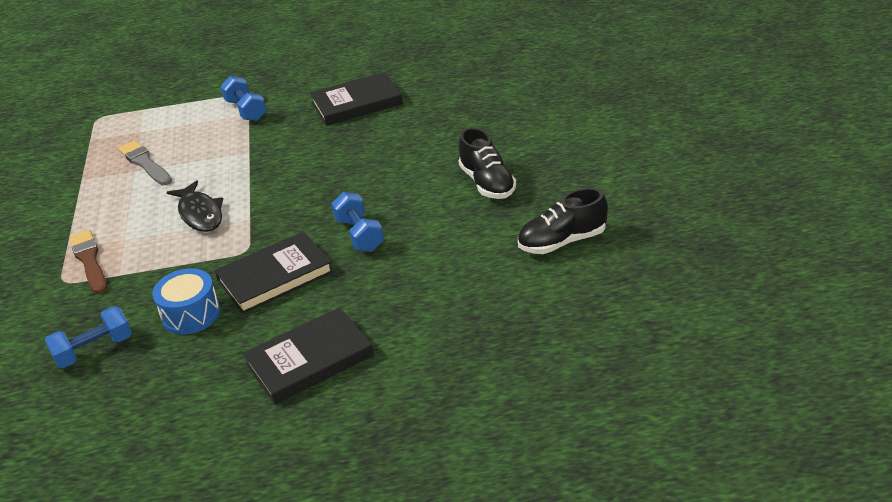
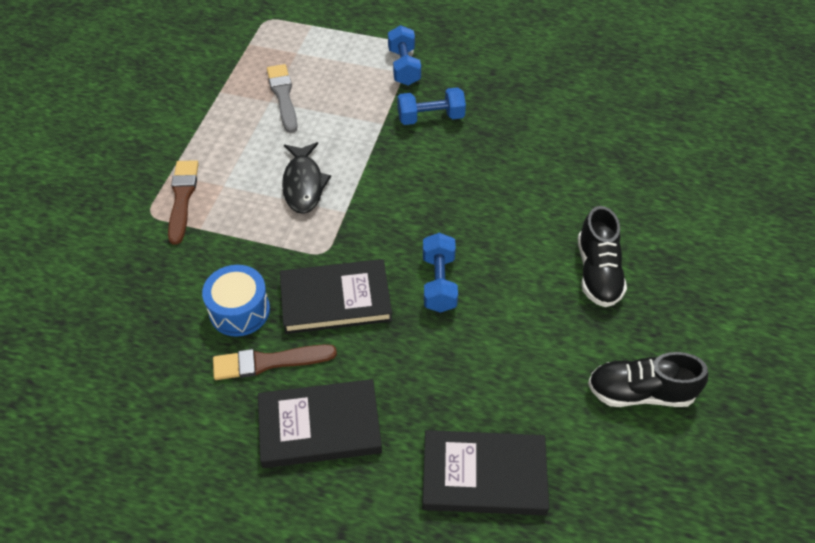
camera: 20 degrees right, 15 degrees up
(94, 350) = (138, 313): blue dumbbell -> blue dumbbell (430, 118)
(239, 337) = (269, 362): none -> brown brush
(357, 103) = (514, 103): black book -> black book (484, 475)

